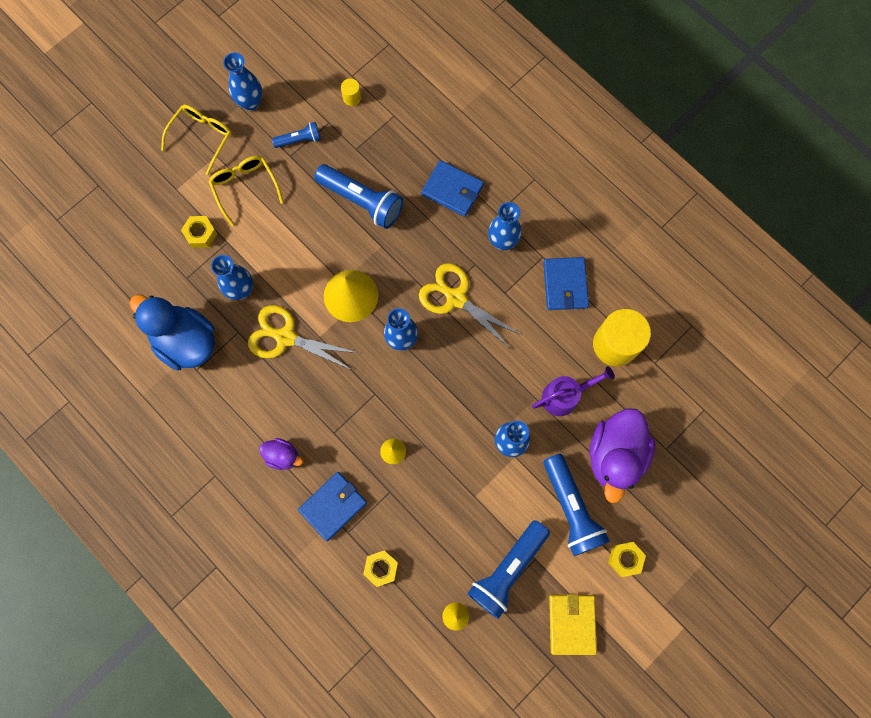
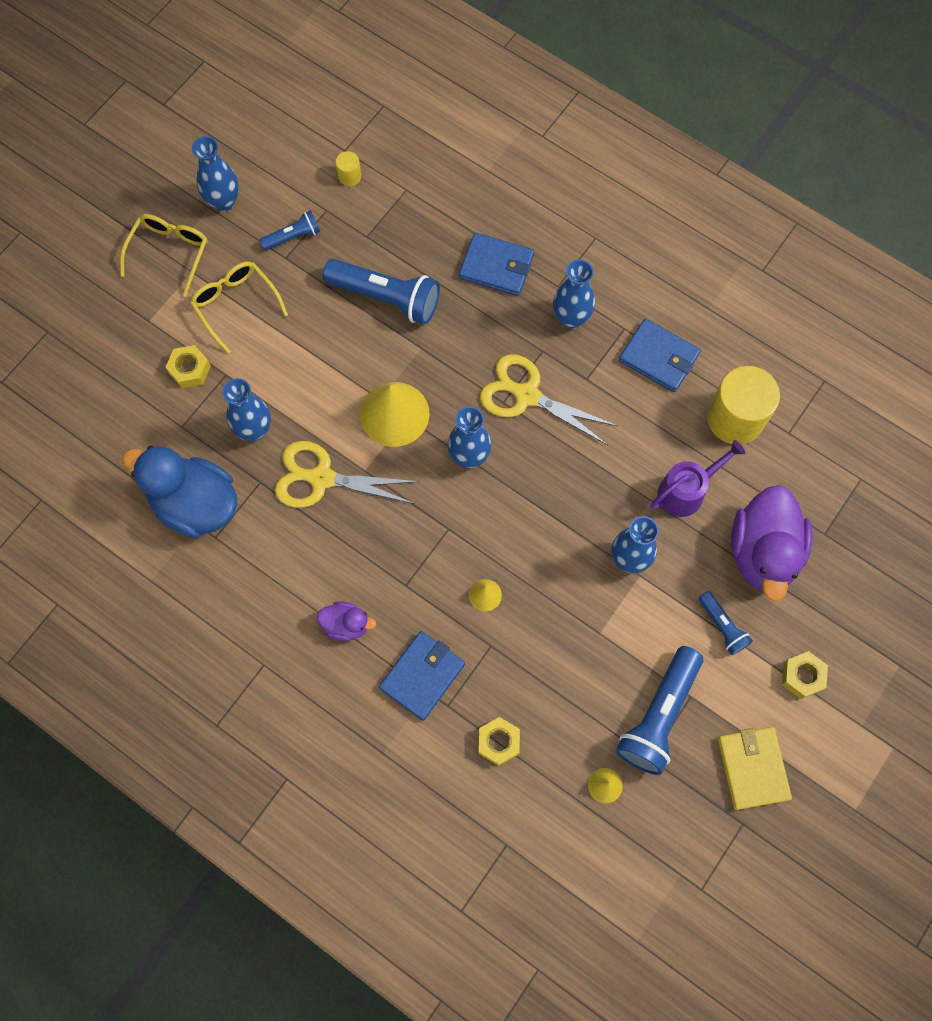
camera: 10 degrees left, 5 degrees down
(565, 285) = (659, 357): blue wallet -> blue wallet turned 45 degrees counterclockwise
(571, 508) = (722, 626): blue flashlight -> blue flashlight, size x0.53

